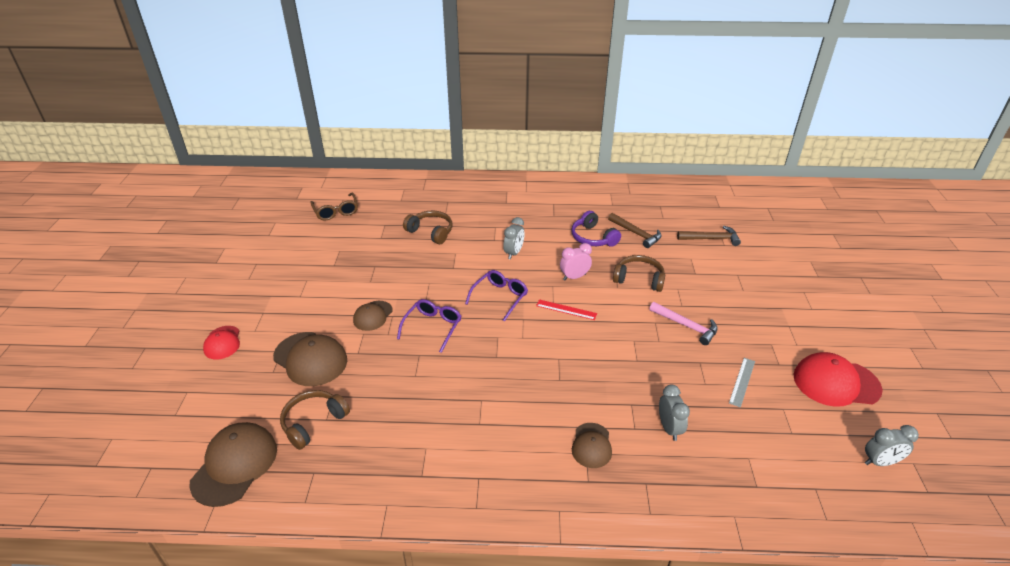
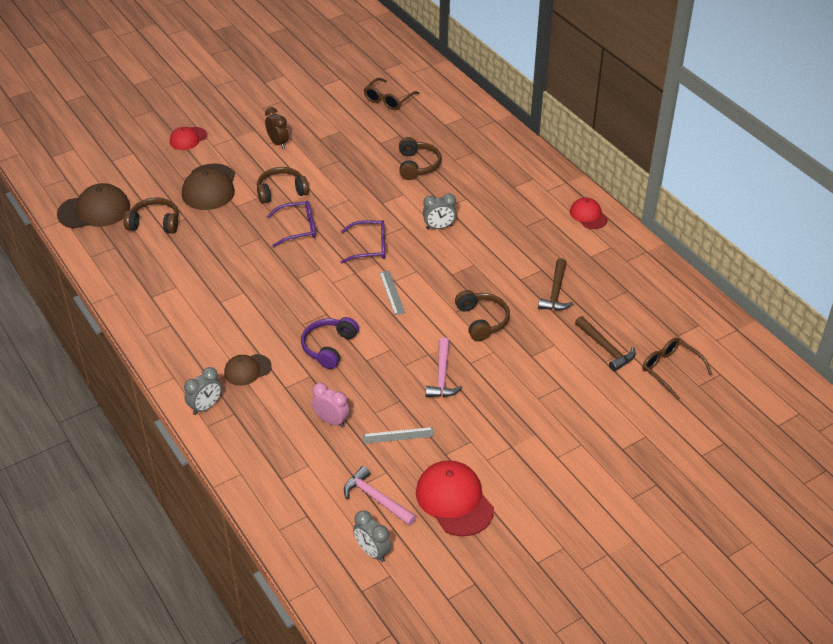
camera: 55 degrees right, 5 degrees up
(307, 290) = (278, 143): none -> brown clock
(373, 316) = (281, 191): brown cap -> brown headphones
(566, 309) = (392, 292): red ruler -> grey ruler
(570, 187) = (588, 215): none -> red cap
(574, 277) = (442, 278): pink clock -> pink clock (331, 421)
(593, 238) = (516, 266): purple headphones -> purple headphones (329, 347)
(669, 428) = (302, 407): grey clock -> grey clock (205, 407)
(751, 223) = (670, 370): none -> brown glasses
(814, 430) = (376, 499): none -> pink hammer

